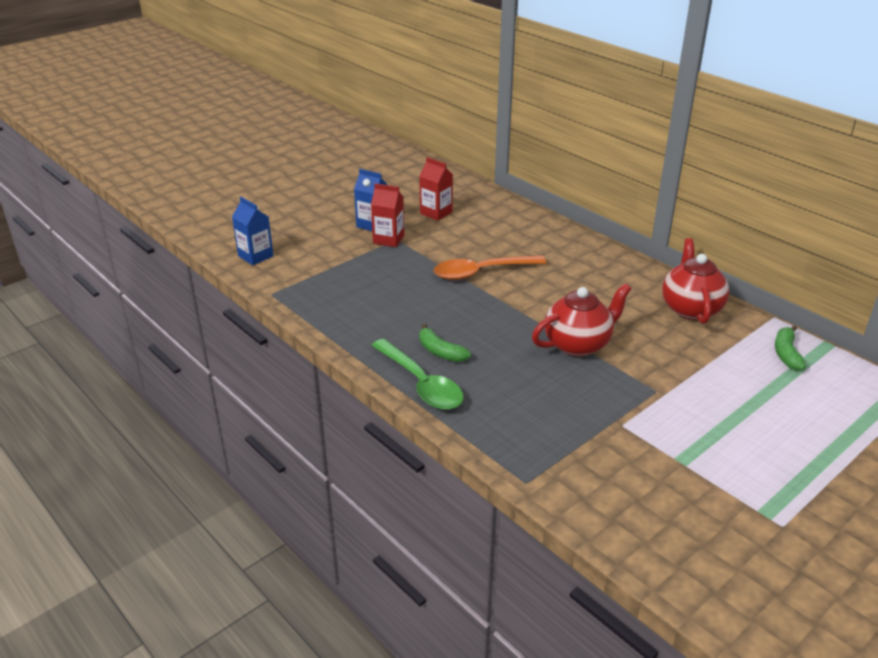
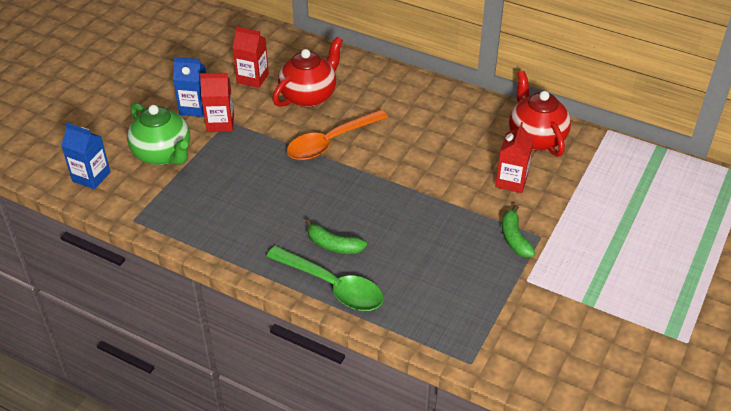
camera: 20 degrees left, 10 degrees up
(325, 252) = (163, 154): none -> green teapot
(578, 344) = (454, 203): red teapot -> red teapot (309, 96)
(647, 338) = (511, 181): none -> red carton
(786, 354) = (631, 167): green banana -> green banana (514, 238)

